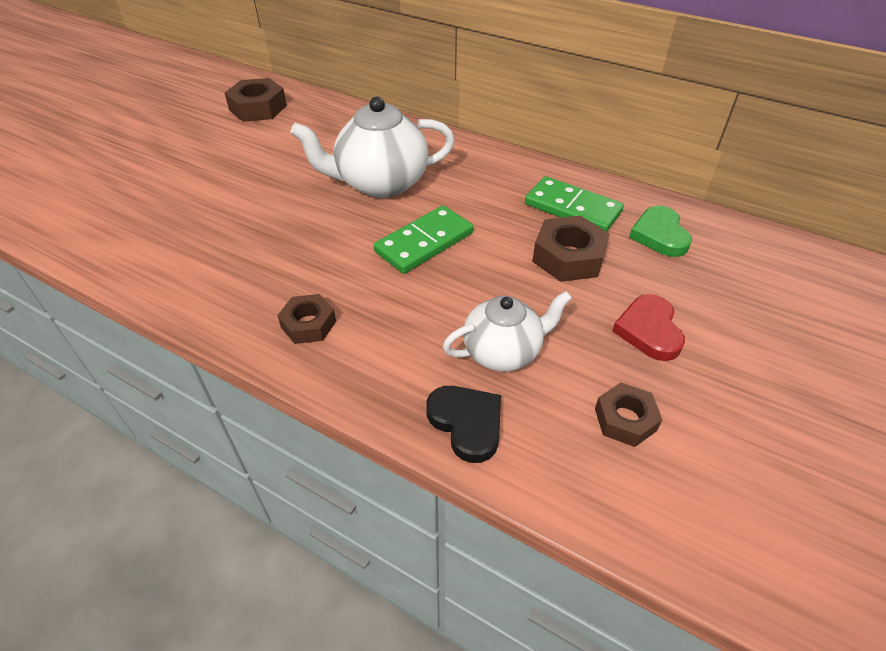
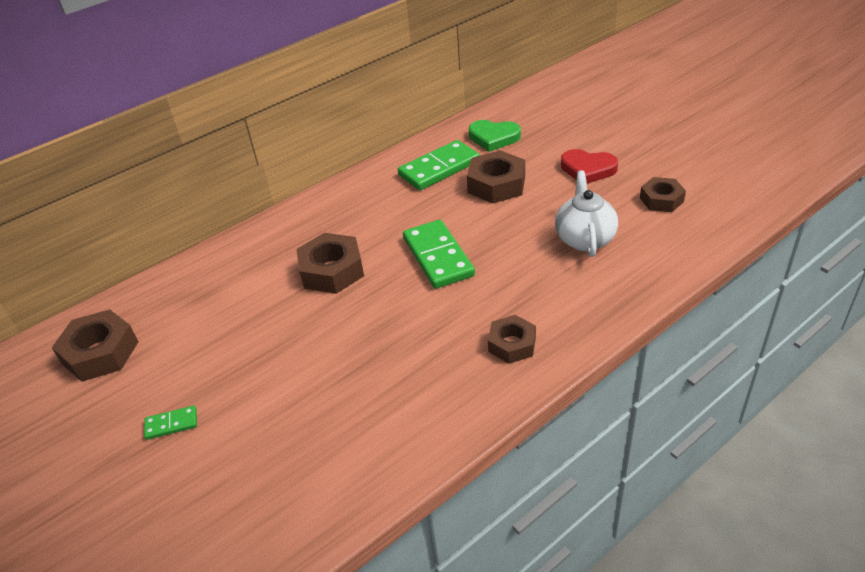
camera: 65 degrees left, 5 degrees down
(191, 159) = (171, 424): none -> green domino
(380, 183) = (332, 270): white teapot -> brown nut
(466, 423) = (647, 270): black heart -> none

